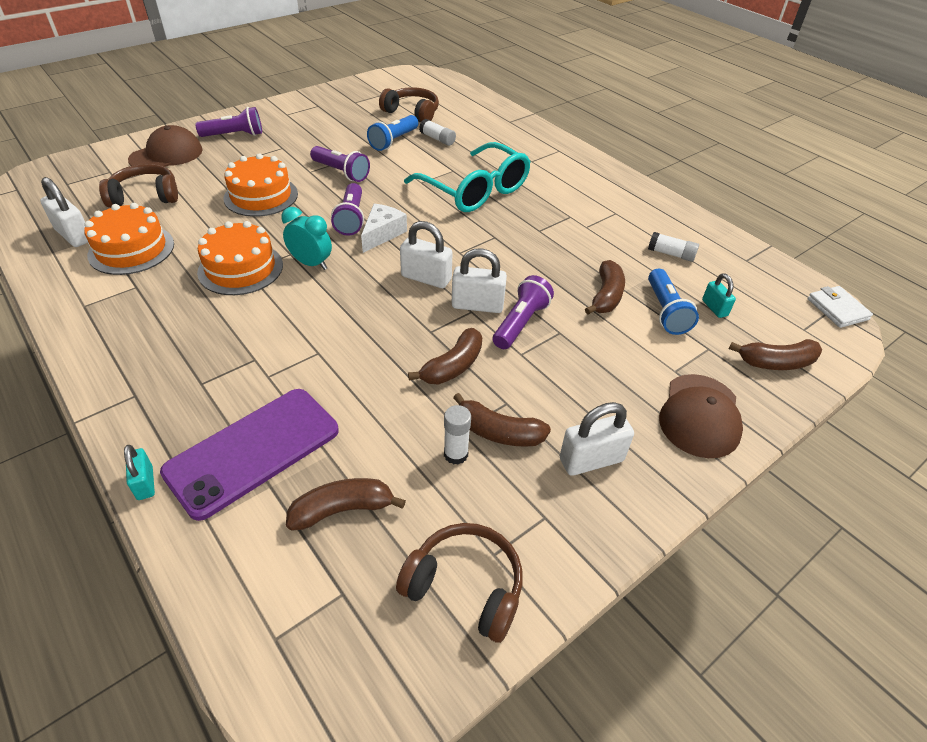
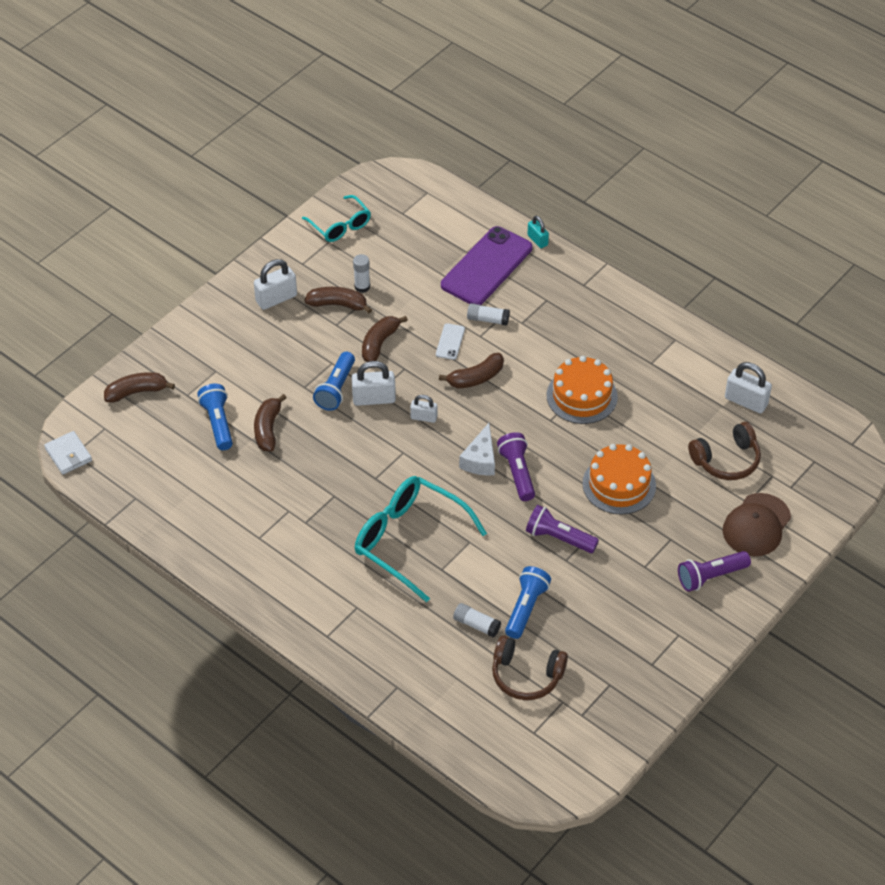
camera: 170 degrees right, 5 degrees up
(131, 249) = (685, 397): orange cake -> none
(311, 263) = (526, 413): turquoise clock -> none
(342, 510) = (418, 247): brown banana -> brown banana (476, 378)
(360, 352) = (450, 342): none -> white phone
(426, 278) = (424, 417): white padlock -> white padlock, size x0.61
(465, 586) = (340, 226): brown headphones -> turquoise glasses
(520, 323) = (336, 389): purple flashlight -> blue flashlight
(671, 254) = (207, 490): white glue stick -> white glue stick (488, 319)
(700, 415) = (202, 340): brown cap -> none
(714, 308) = (176, 435): turquoise padlock -> none

